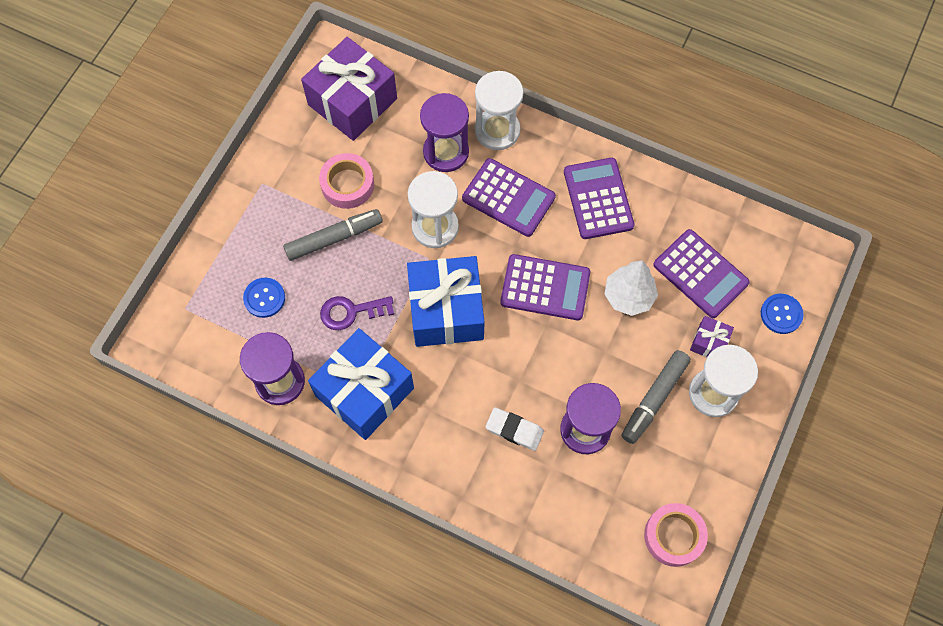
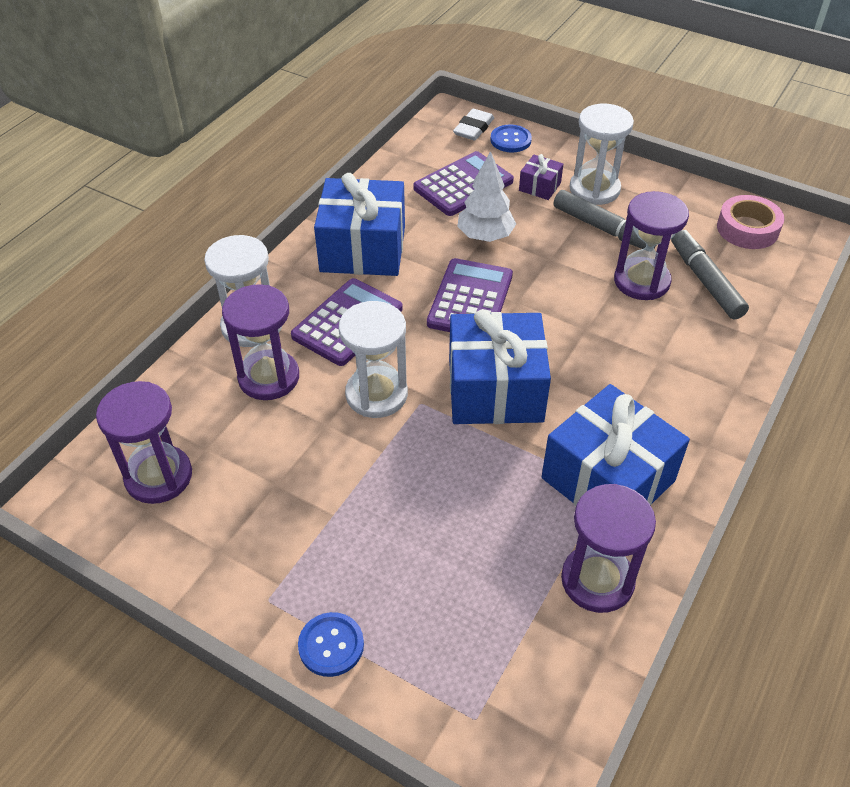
camera: 85 degrees left, 20 degrees down
(264, 298) = (464, 599): blue button -> blue button (331, 645)
(334, 238) = (377, 506): grey marker -> grey marker (705, 281)
(347, 184) = (294, 487): pink tape -> none
(351, 312) = (492, 490): purple key -> none
(352, 102) = (158, 476): purple gift -> purple hourglass
(514, 430) = (647, 338): white eraser -> white eraser (473, 128)
(598, 199) = (363, 249): purple calculator -> blue gift

